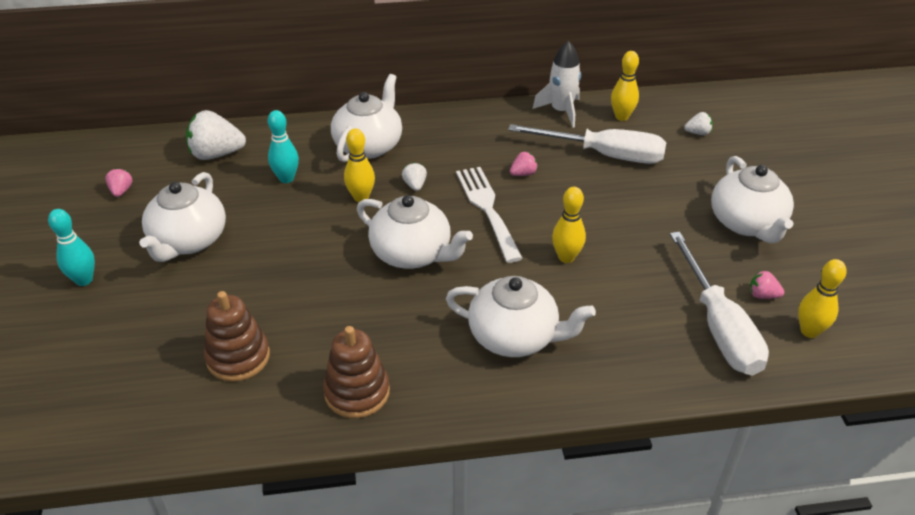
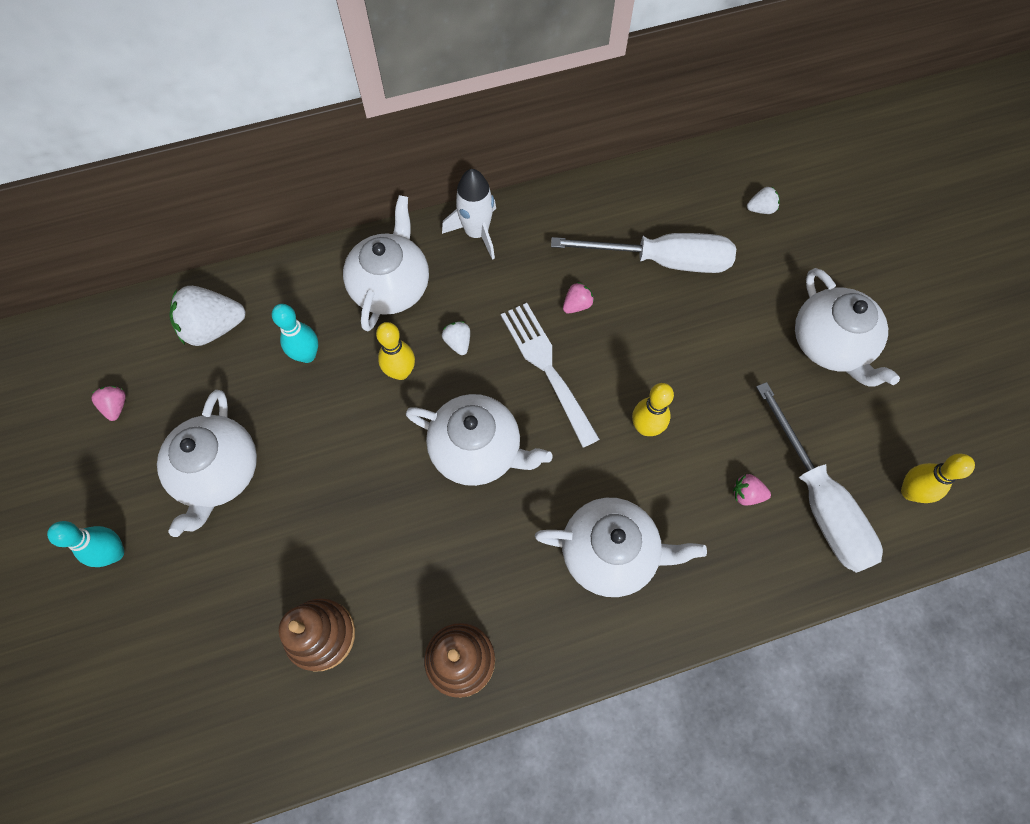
camera: 10 degrees left, 25 degrees up
(561, 111) = (602, 195): white rocket -> white rocket (477, 232)
(621, 117) = (672, 194): yellow bowling pin -> none
(762, 295) = (858, 449): pink strawberry -> pink strawberry (746, 494)

